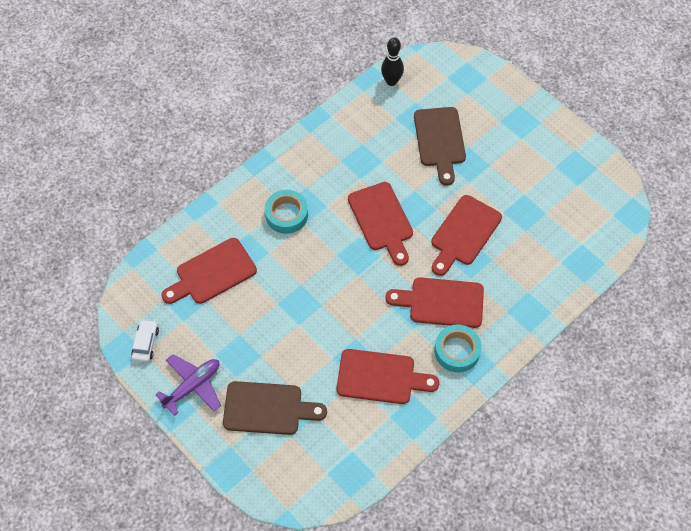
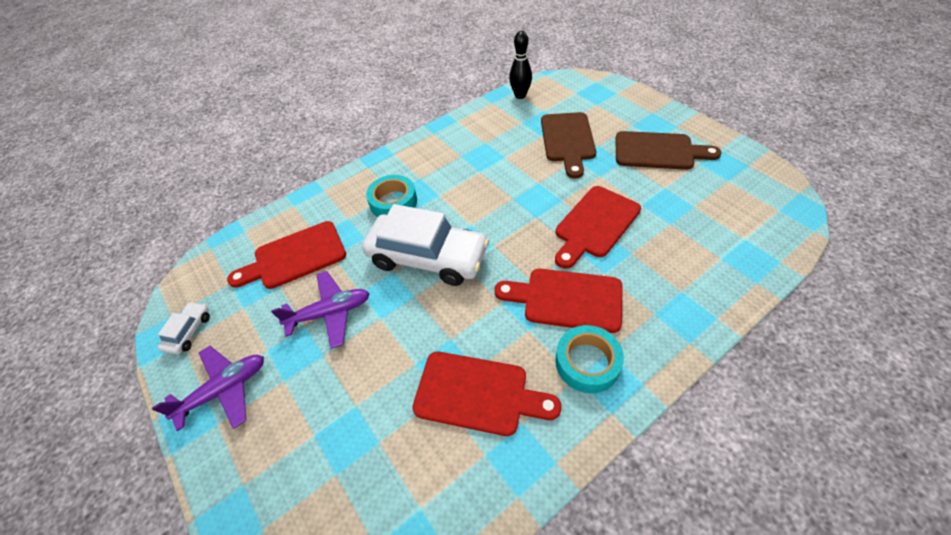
camera: 10 degrees right, 10 degrees down
(257, 322) = (330, 313): none -> purple plane
(267, 408) = (312, 429): brown cutting board -> brown cutting board (658, 151)
(327, 270) = (428, 257): none -> white car
(382, 220) = (498, 209): red cutting board -> none

